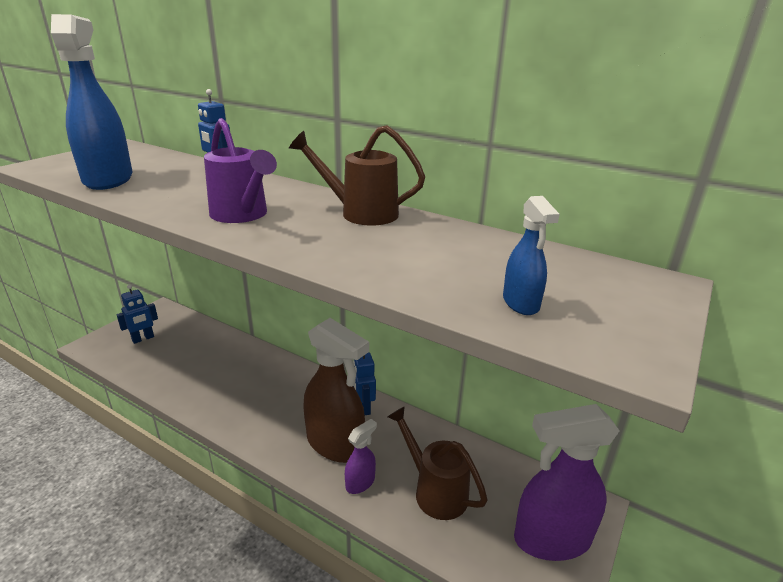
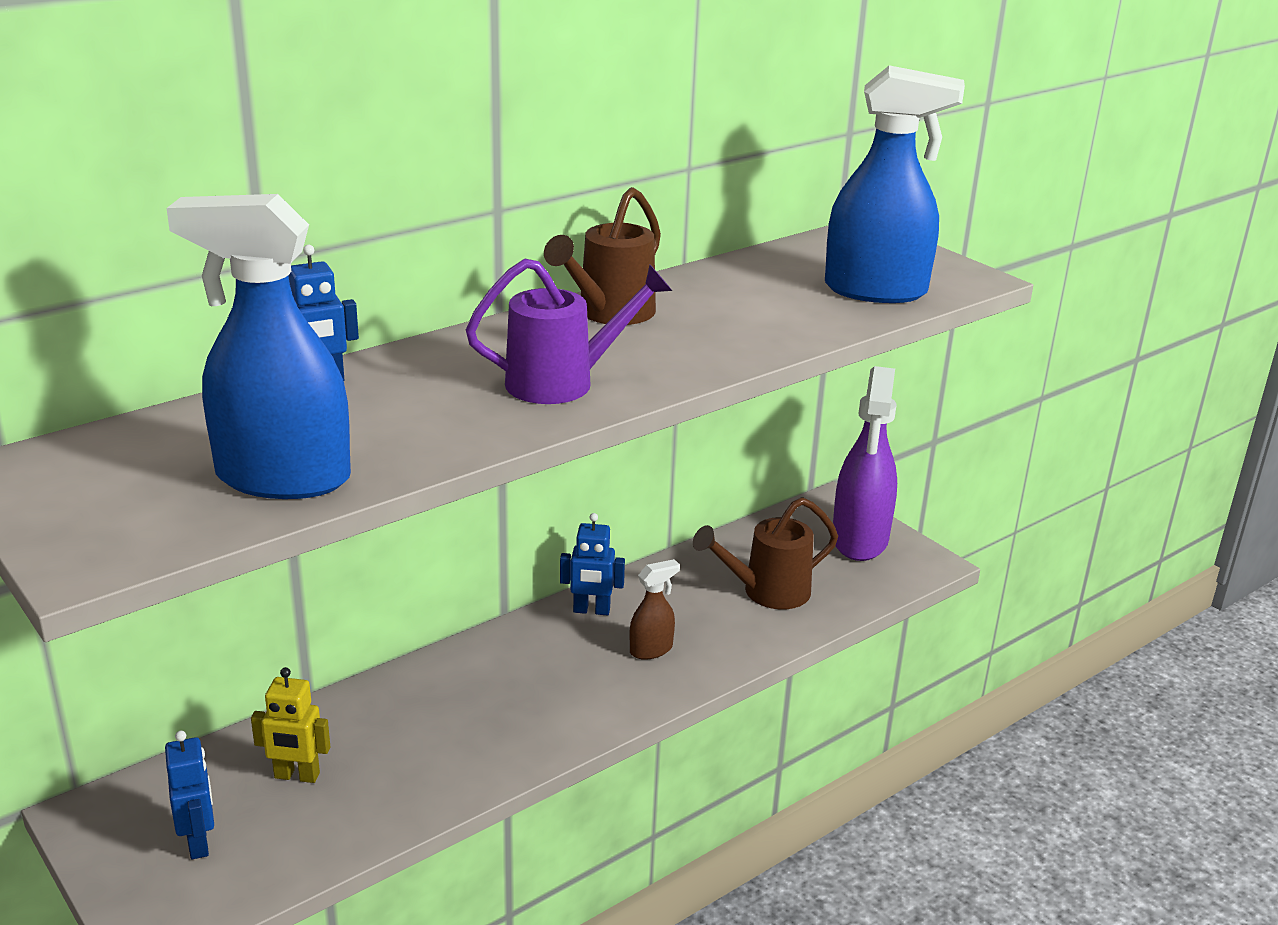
camera: 70 degrees left, 0 degrees up
(189, 349) = (296, 776): none -> yellow robot
(335, 444) = (651, 649): brown spray bottle -> brown spray bottle, size x0.48
(360, 483) = (729, 643): purple spray bottle -> none
(521, 303) = (876, 291): blue spray bottle -> blue spray bottle, size x2.10

